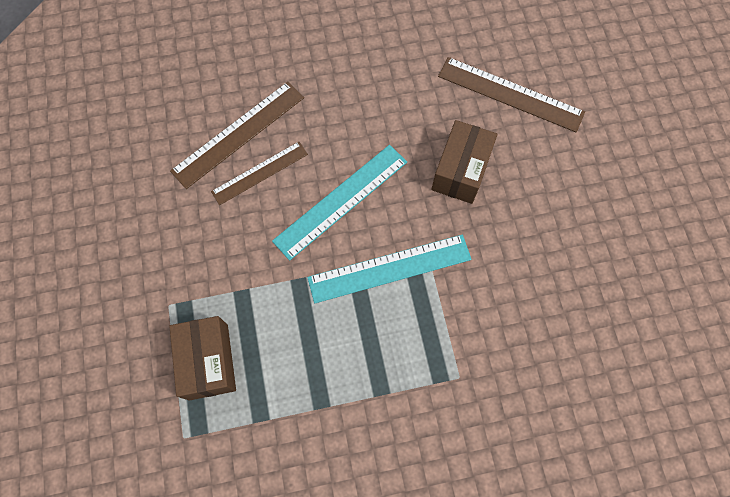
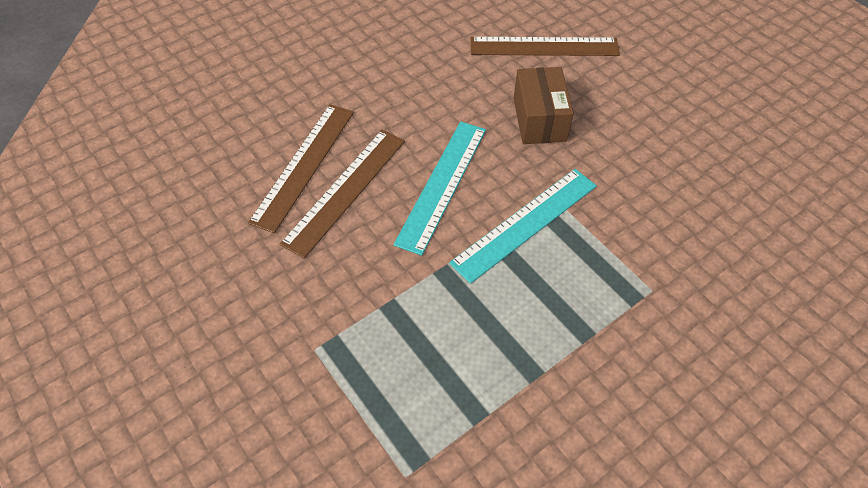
camera: 25 degrees left, 15 degrees down
(208, 361) = (390, 386): brown box -> none
(260, 173) = (345, 190): brown ruler -> brown ruler, size x1.52

